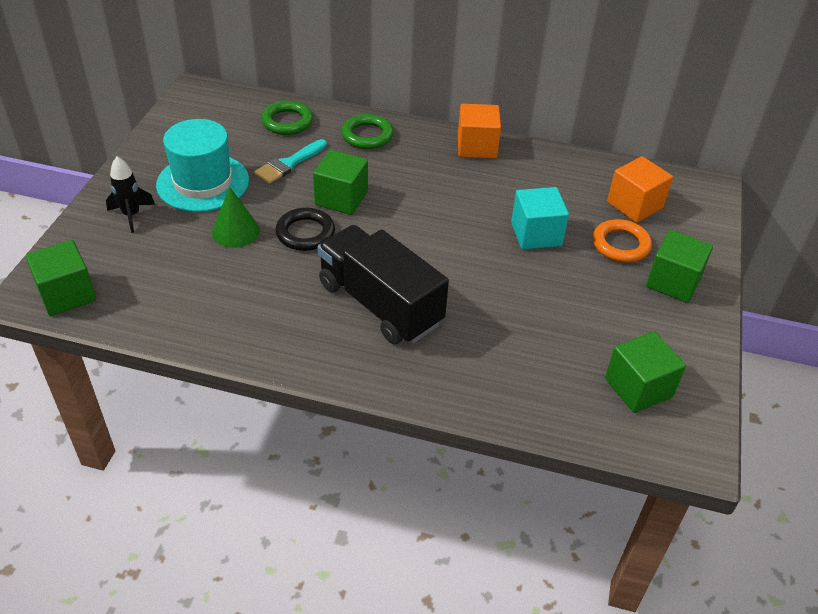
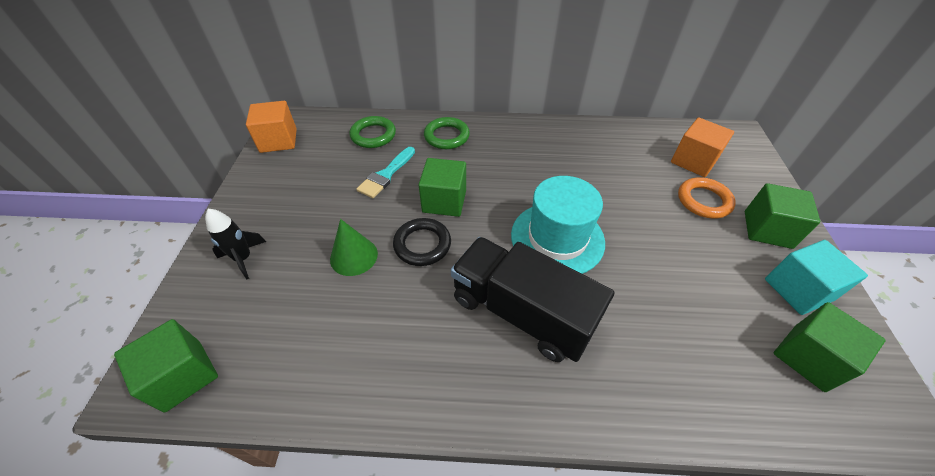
camera: 10 degrees left, 5 degrees up
(203, 182) = (309, 209): turquoise hat -> turquoise hat (557, 238)
(477, 147) = (542, 131): orange cube -> orange cube (278, 140)
(536, 234) = (629, 204): turquoise cube -> turquoise cube (798, 289)

